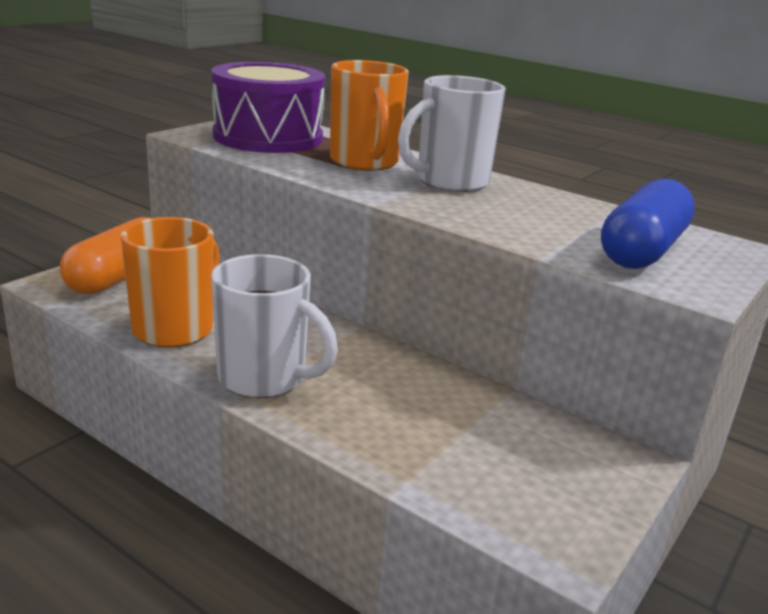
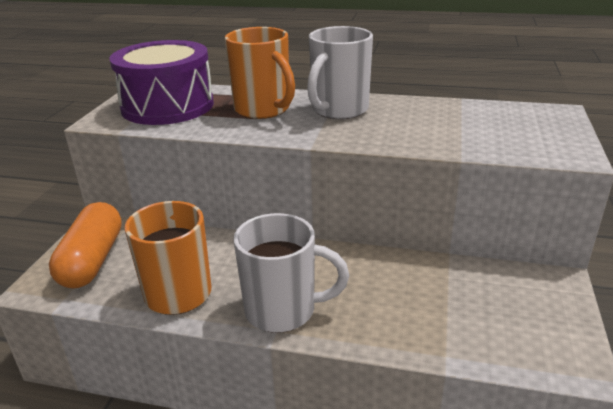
camera: 20 degrees left, 5 degrees up
(642, 250) = (511, 132): blue capsule -> none

